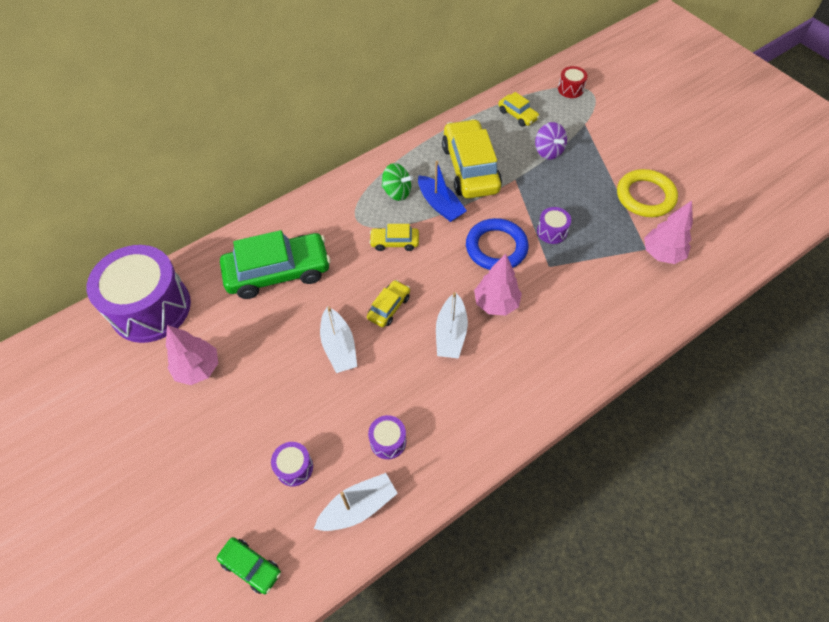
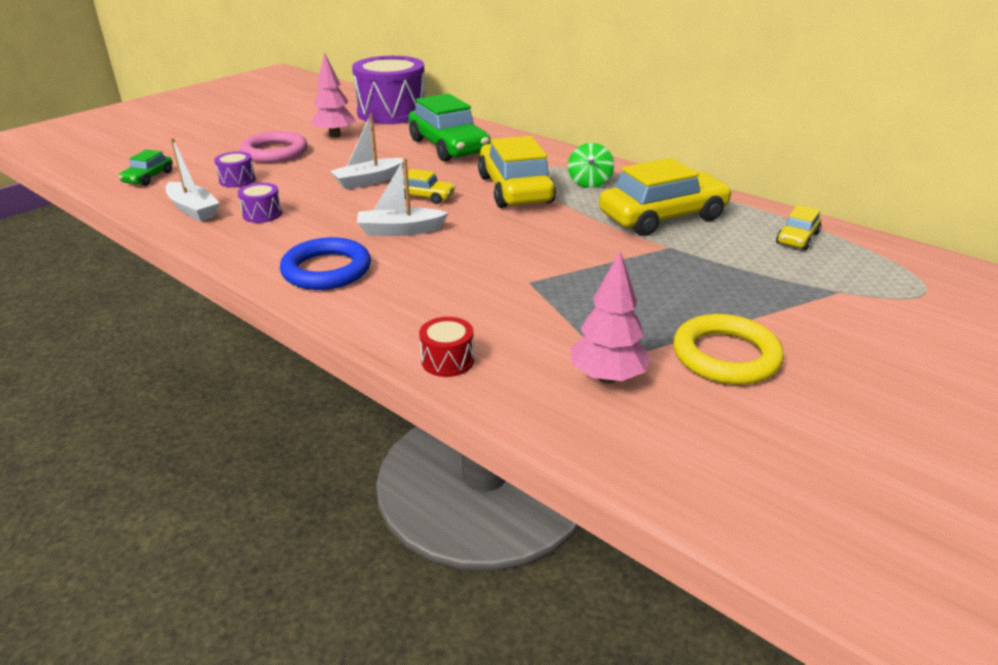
camera: 75 degrees right, 25 degrees down
(226, 431) = (275, 152): none -> pink ring
(394, 242) = (515, 189): yellow car -> yellow car, size x2.08
(440, 205) = (587, 206): blue boat -> none
(496, 247) = (540, 244): blue ring -> blue ring (326, 270)
(496, 303) = (452, 252): pink tree -> none
(548, 151) = (747, 266): purple spinning top -> none
(552, 231) = (592, 279): purple drum -> none
(570, 89) = (907, 274): red drum -> red drum (447, 360)

